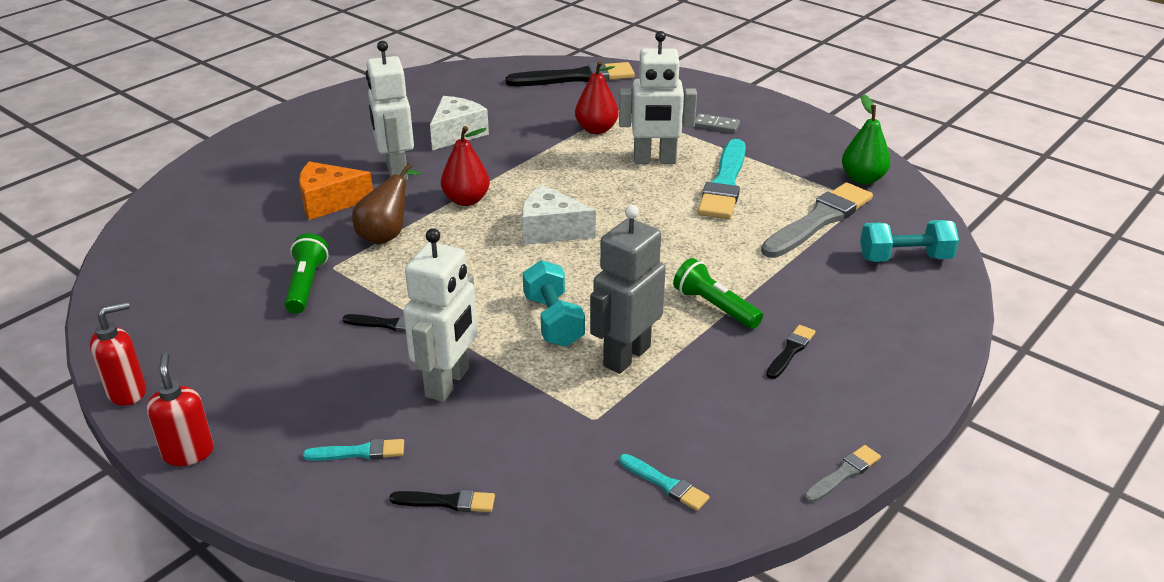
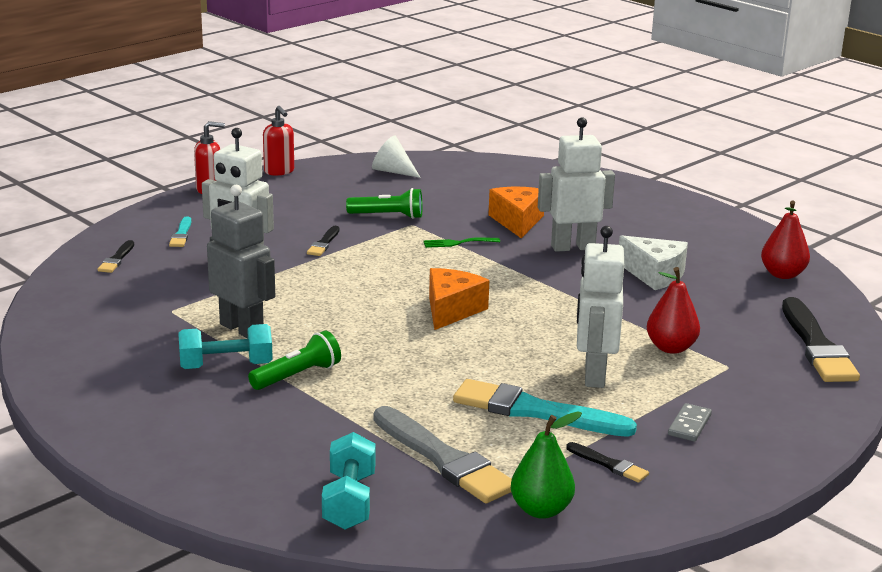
camera: 95 degrees right, 10 degrees down
(154, 293) = (392, 171): none -> white cone
(387, 235) = (457, 243): brown pear -> green fork
(466, 200) = (514, 275): red pear -> red pear (782, 274)
(551, 230) = (451, 310): white cheese -> orange cheese
(553, 321) = (304, 303): turquoise dumbbell -> turquoise dumbbell (226, 366)
(665, 484) = (85, 330): turquoise brush -> none
(790, 351) = (214, 403): black brush -> black brush (609, 464)
(843, 474) = (48, 401): grey brush -> none

